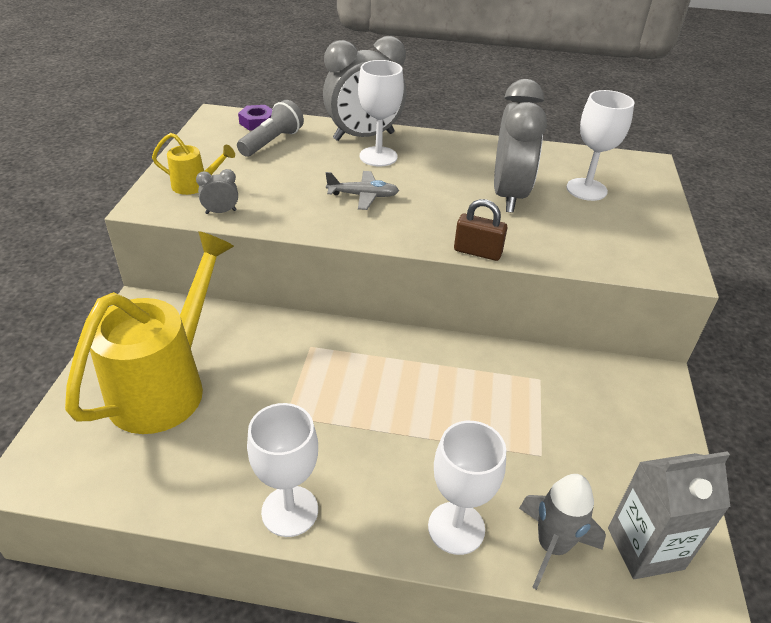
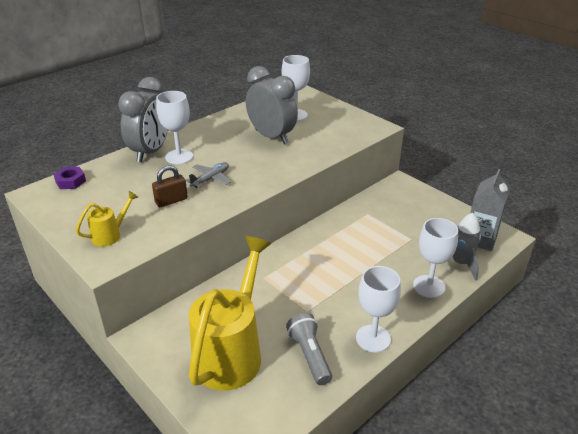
camera: 50 degrees left, 5 degrees down
(166, 385) = (231, 352): yellow watering can -> yellow watering can turned 45 degrees clockwise
(221, 212) = (155, 235): grey clock -> none
(272, 142) = (104, 186): grey flashlight -> grey flashlight (309, 355)
(477, 252) = (304, 168): brown padlock -> brown padlock (171, 201)

